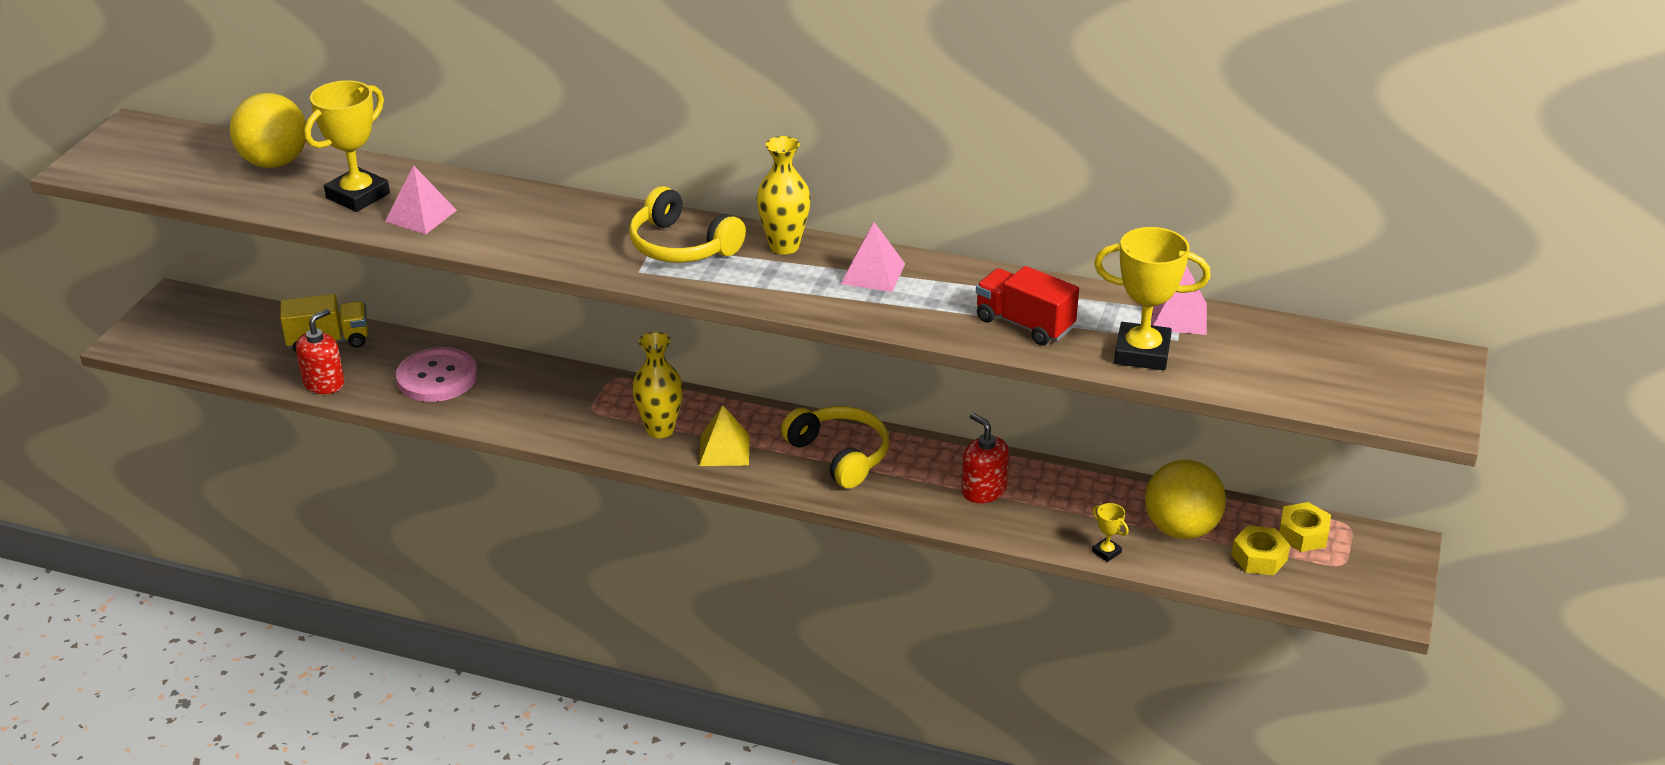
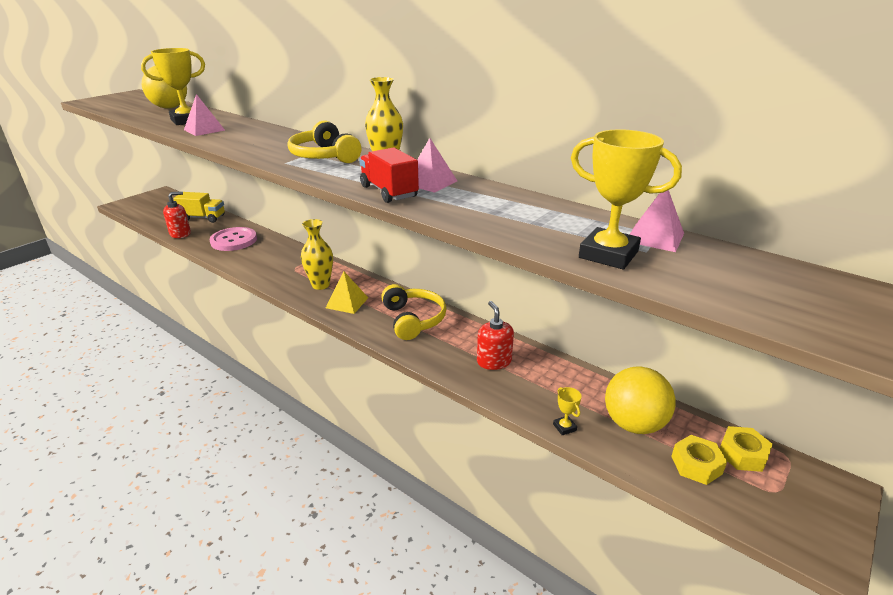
camera: 20 degrees right, 5 degrees down
(1024, 324) = (518, 222): red truck -> red truck (389, 192)

